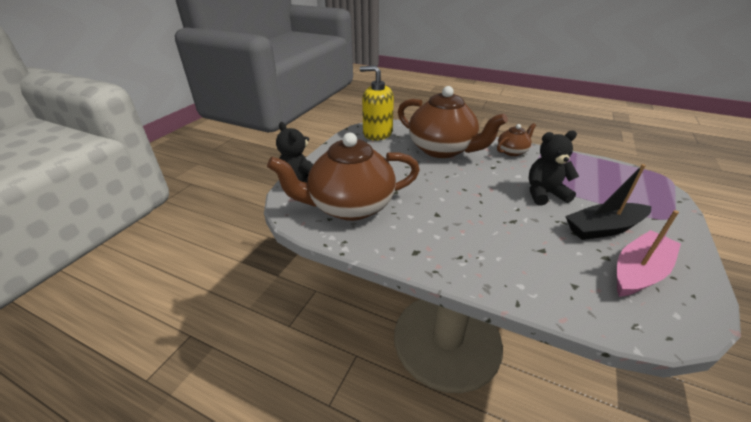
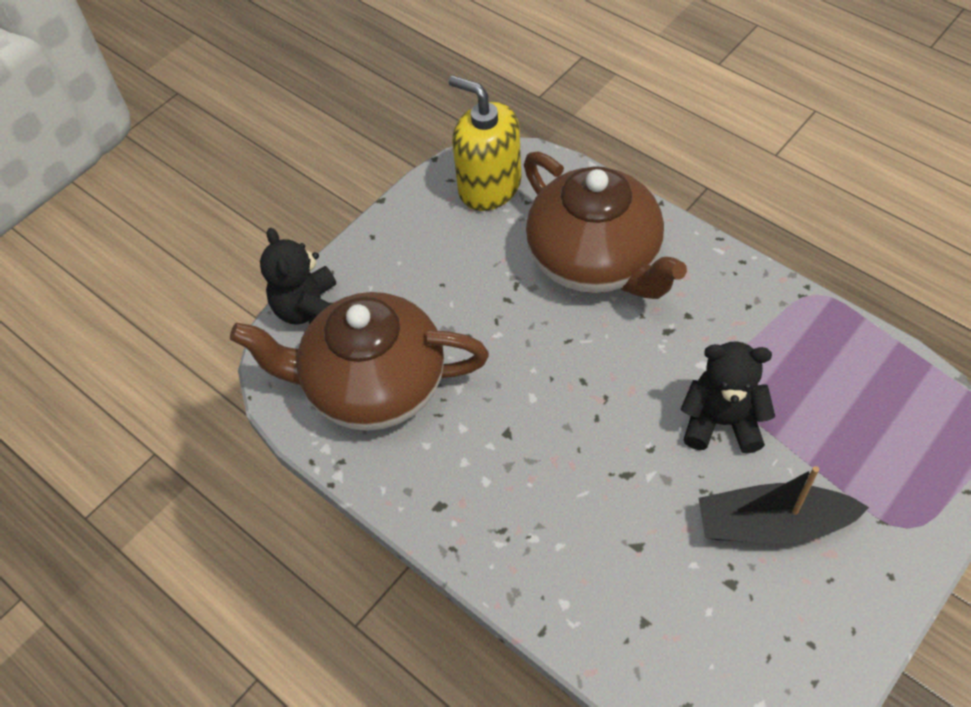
camera: 20 degrees right, 20 degrees up
(512, 151) = (732, 291): brown teapot -> none
(639, 272) = (763, 622): pink boat -> none

